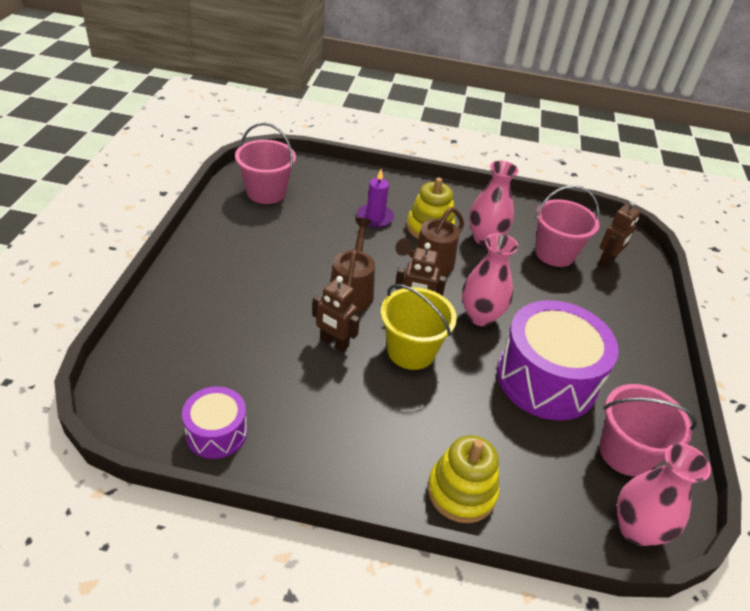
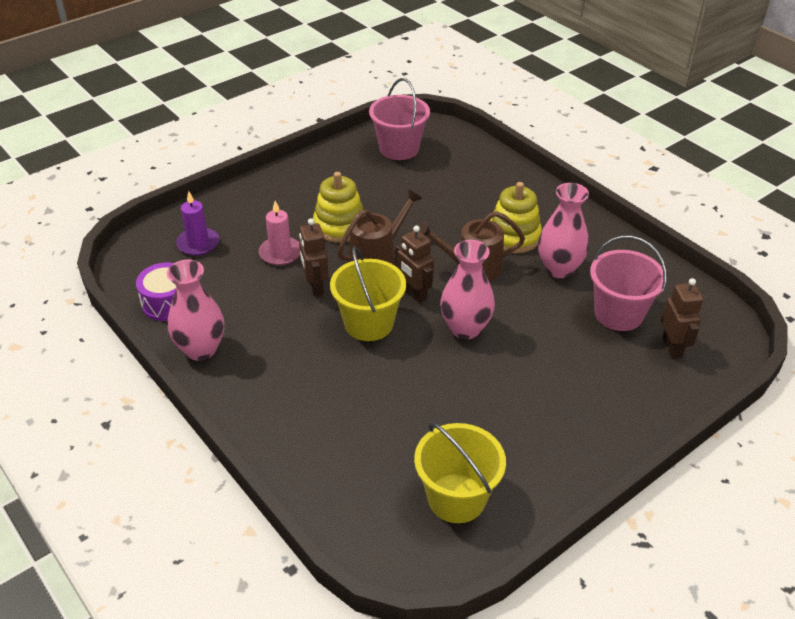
camera: 45 degrees right, 0 degrees up
(270, 328) = (280, 253): none -> pink candle
(375, 217) = (471, 206): purple candle -> purple candle (198, 244)
(461, 491) = (283, 436): yellow stacking toy -> yellow stacking toy (339, 226)
(546, 379) = (460, 406): purple drum -> none
(607, 261) = (672, 347): brown robot -> brown robot turned 90 degrees counterclockwise
(625, 452) = (456, 498): pink bucket -> yellow bucket
(636, 529) = (387, 550): pink vase -> pink vase (201, 349)

